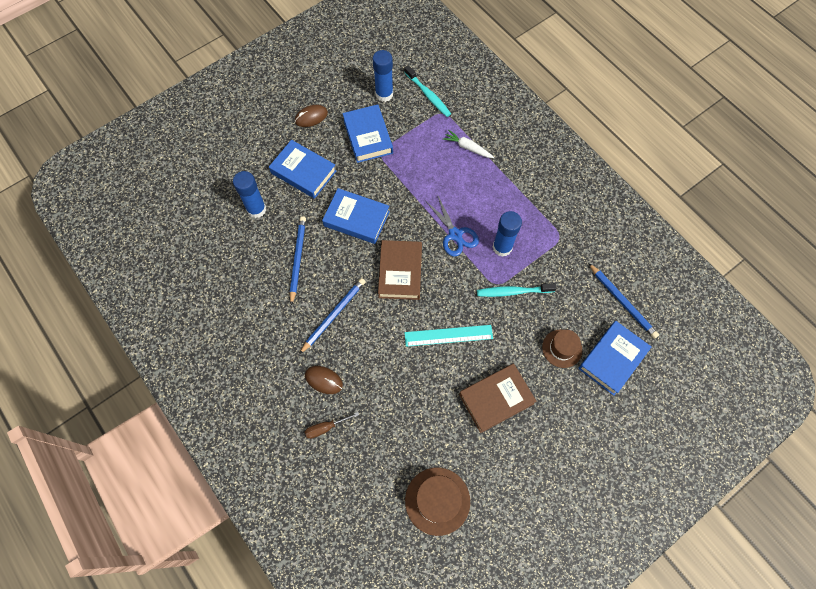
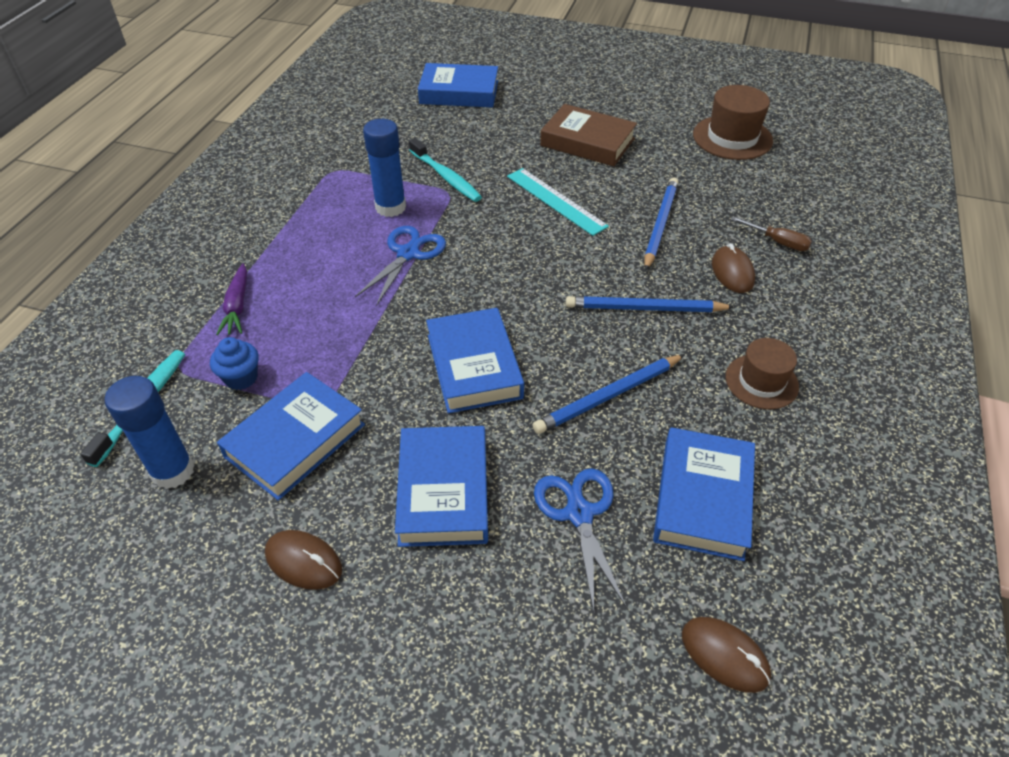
camera: 125 degrees left, 20 degrees down
(173, 215) = (724, 655): none -> brown mouse
(225, 255) = (702, 498): none -> blue book
(256, 209) = (579, 513): blue glue stick -> blue scissors
(400, 272) = (515, 277): brown book -> none
(418, 132) = (241, 378): none -> blue cupcake
(467, 147) = (237, 306): white carrot -> purple carrot
(562, 348) = (481, 123): brown hat -> brown hat (761, 381)
(622, 302) = (383, 105): blue pencil -> blue pencil (660, 225)

